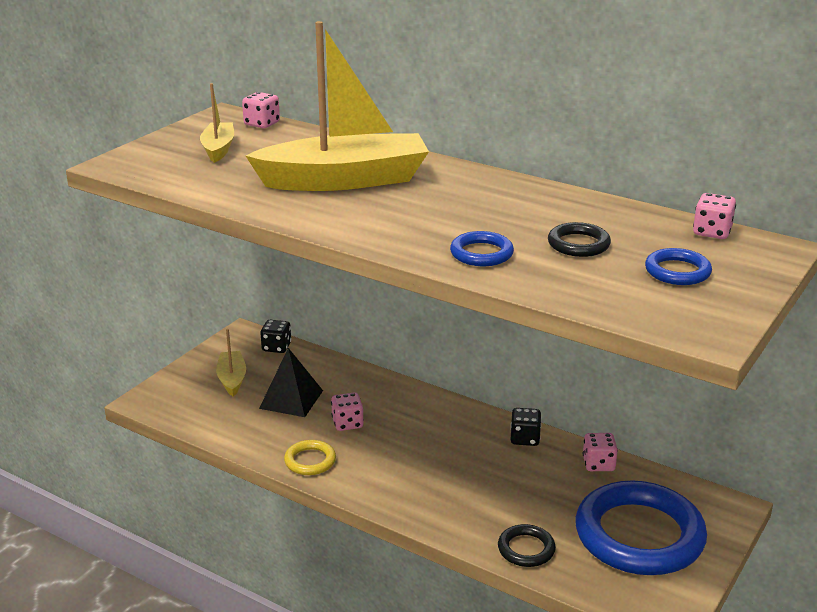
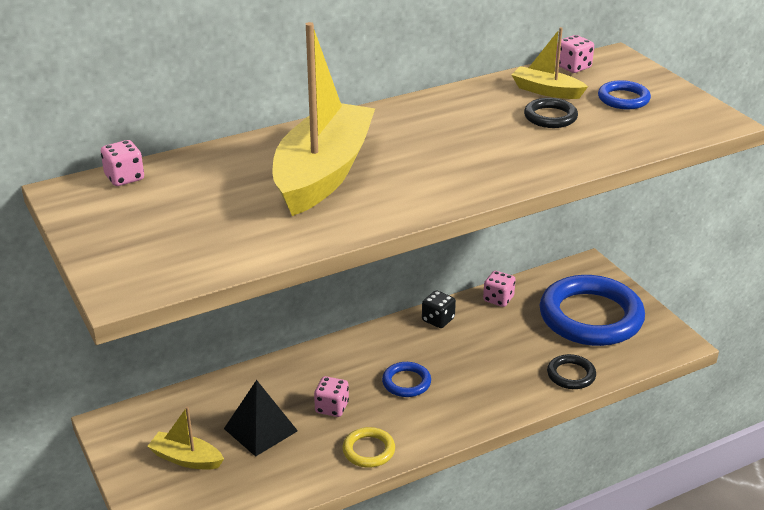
camera: 60 degrees left, 5 degrees up
(218, 149) = (162, 218): yellow boat -> yellow boat (546, 91)
(276, 347) = (159, 409): black dice -> none
(481, 253) = (532, 157): blue ring -> blue ring (406, 382)

